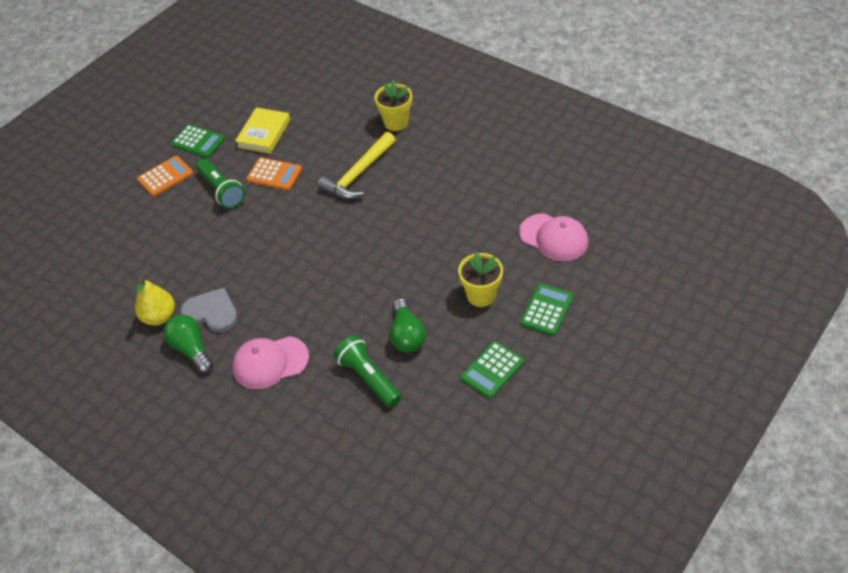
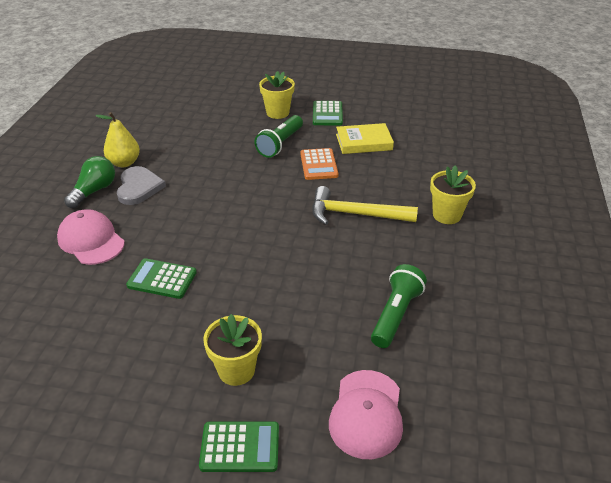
camera: 60 degrees right, 10 degrees down
(165, 176) = (277, 113): orange calculator -> yellow flower pot
(368, 378) = (87, 314): green flashlight -> green flashlight (395, 314)
(406, 335) = (154, 324): green light bulb -> none
(492, 370) = (125, 420): green calculator -> green calculator (162, 279)

